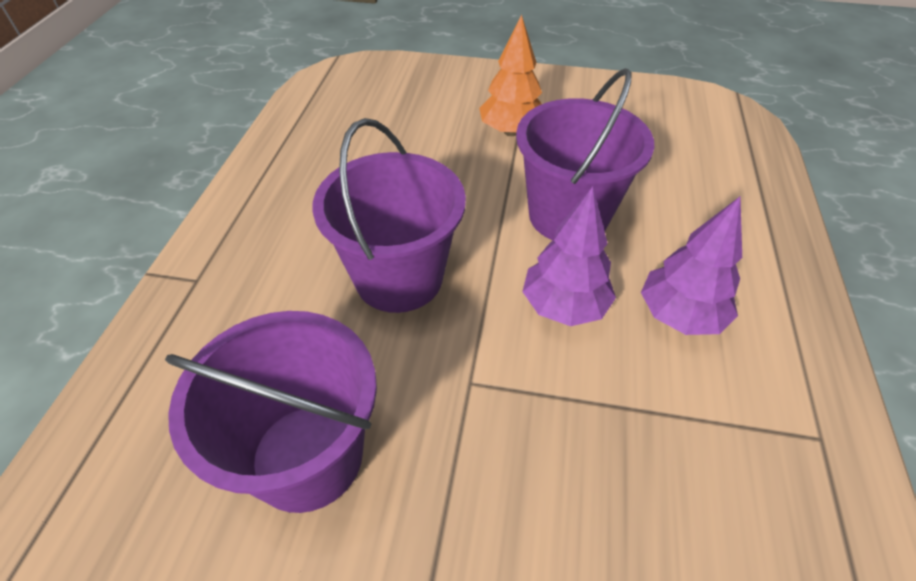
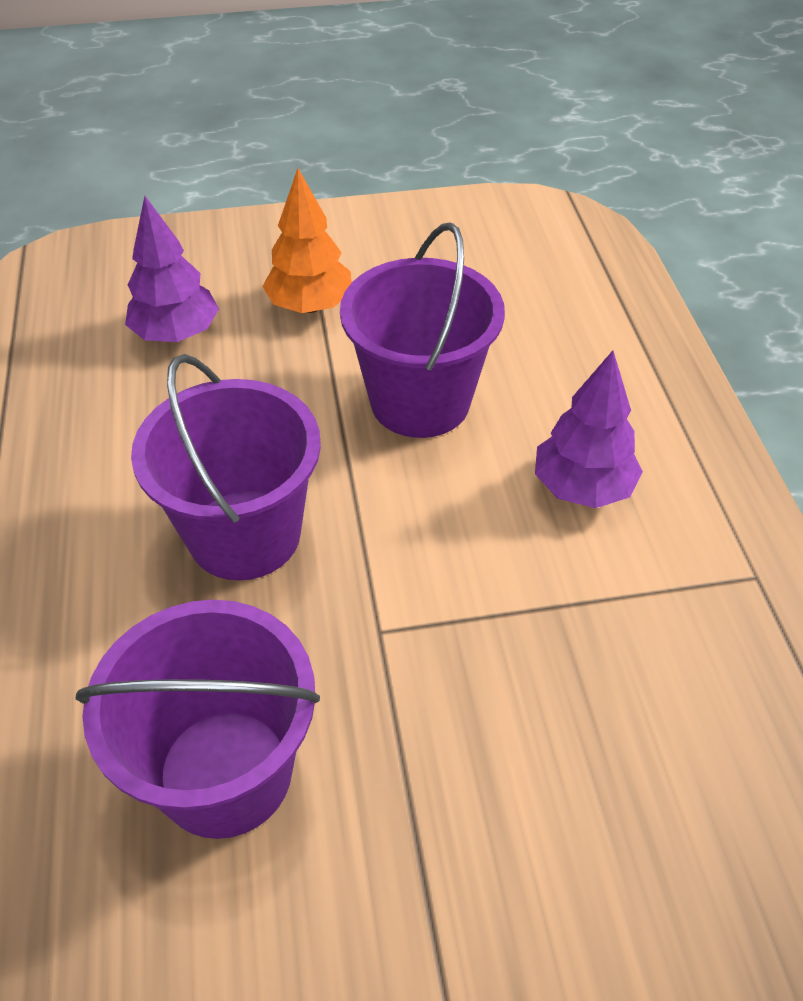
camera: 20 degrees left, 0 degrees up
(564, 306) = (453, 513): purple tree -> purple tree (177, 334)

